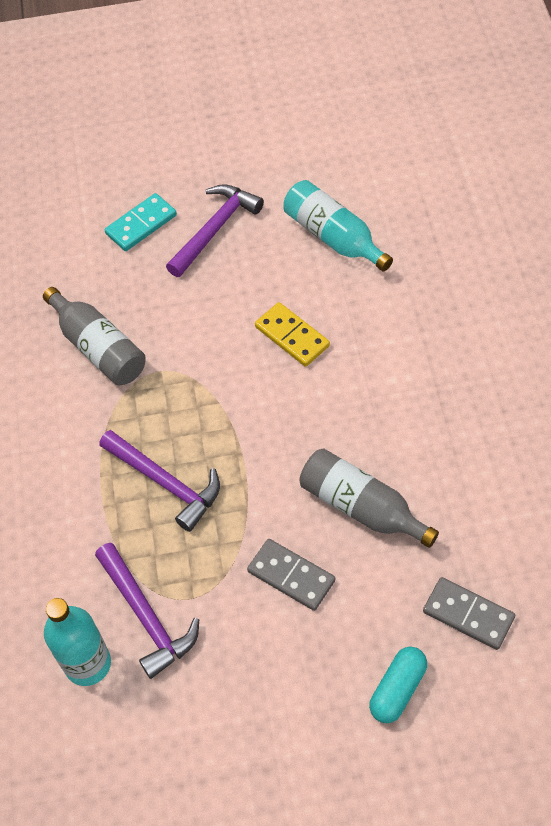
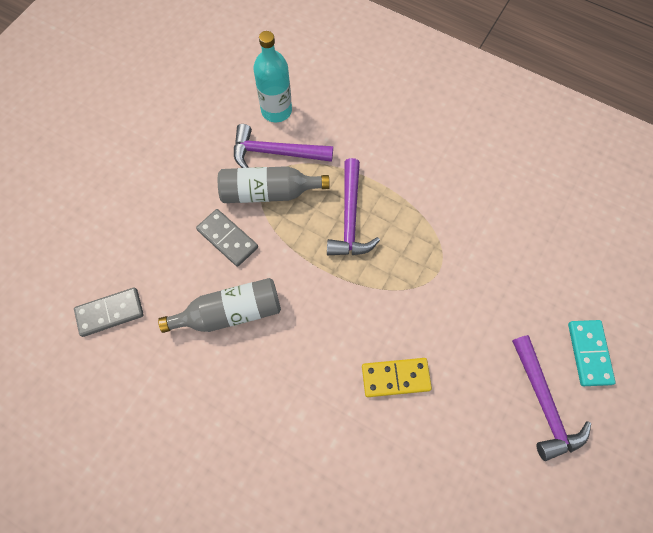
camera: 125 degrees right, 10 degrees up
(98, 348) = (488, 248): grey bottle -> grey bottle (268, 192)
(165, 483) = (350, 217): purple hammer -> purple hammer turned 75 degrees counterclockwise
(291, 576) = (227, 239): grey domino -> grey domino turned 60 degrees clockwise
(333, 237) = (466, 490): turquoise bottle -> none
(398, 689) = (113, 240): turquoise capsule -> none

